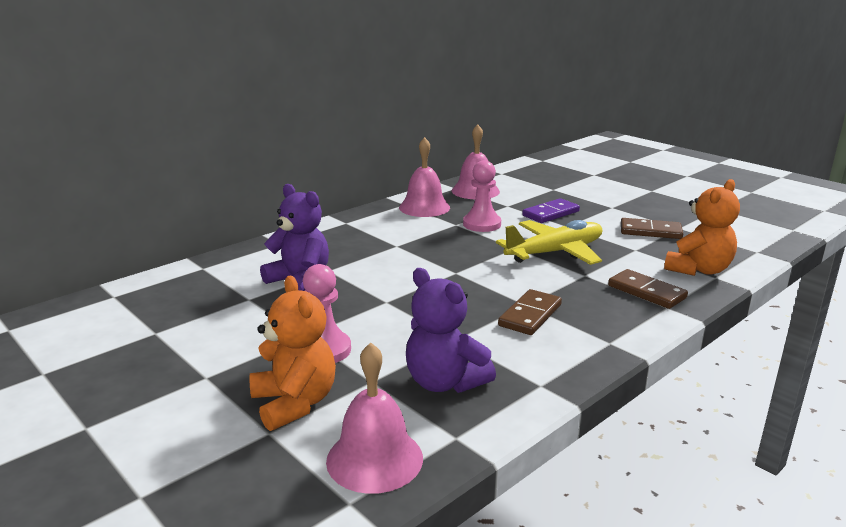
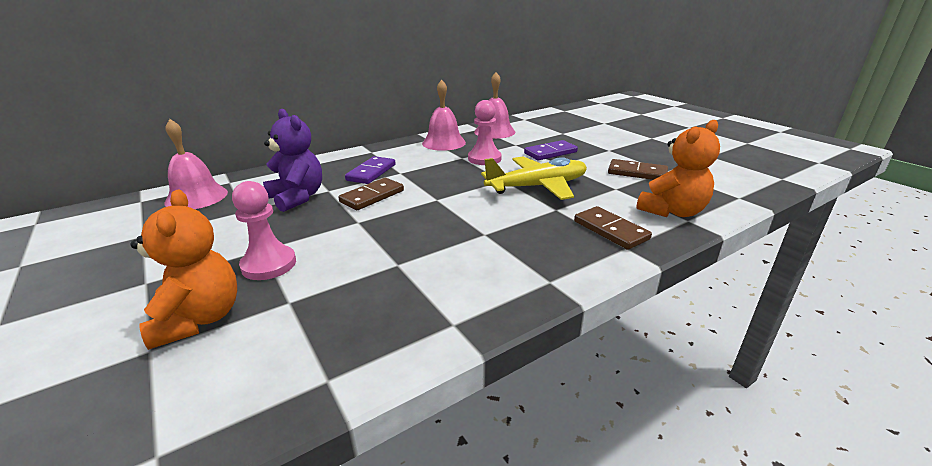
camera: 10 degrees right, 5 degrees up
(363, 247) = (371, 172): none -> purple domino
(374, 459) = (225, 397): pink bell -> pink bell (196, 197)
(444, 382) = (357, 311): purple teddy bear -> none
(530, 315) = (483, 245): brown domino -> brown domino (372, 196)

